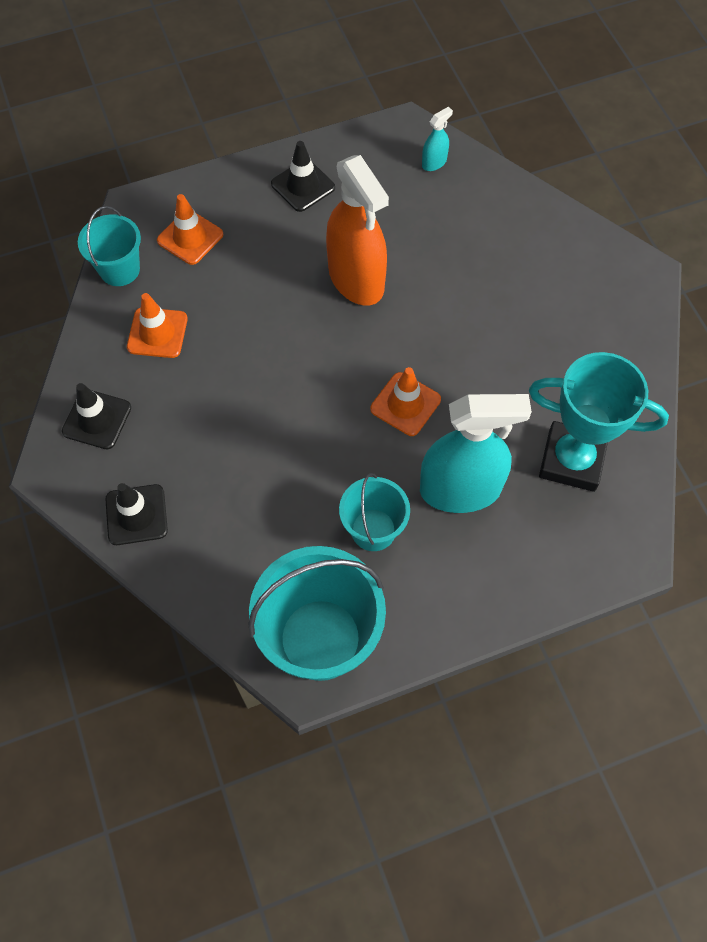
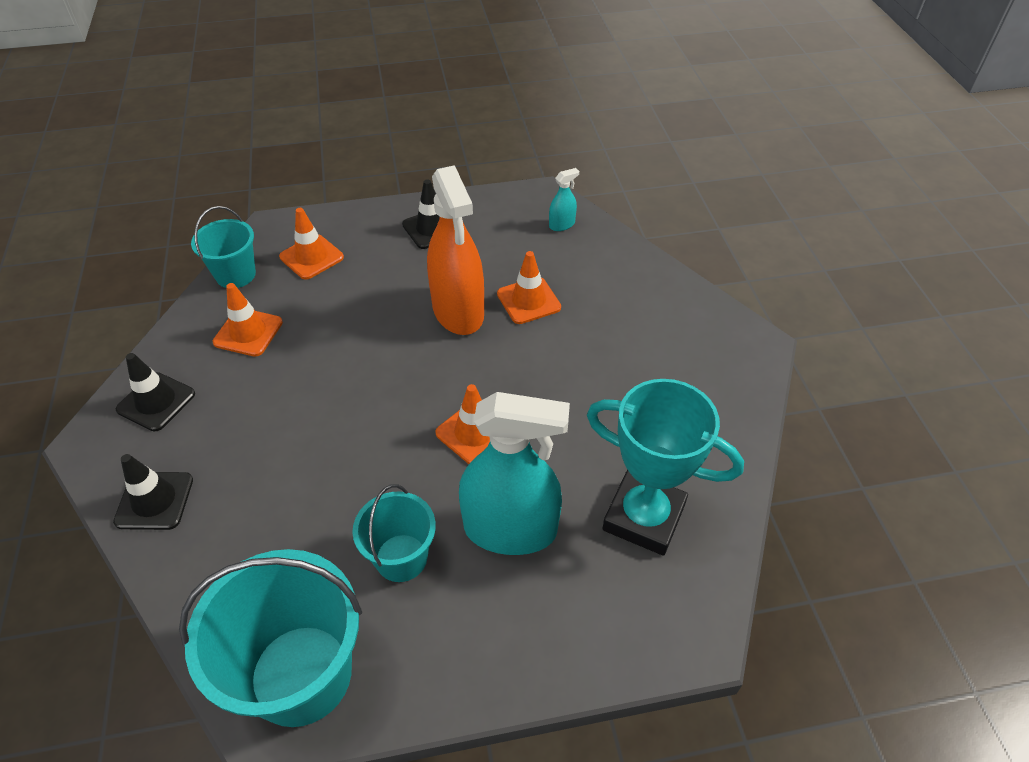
camera: 10 degrees right, 15 degrees down
(421, 257) = (528, 301): none -> orange traffic cone

